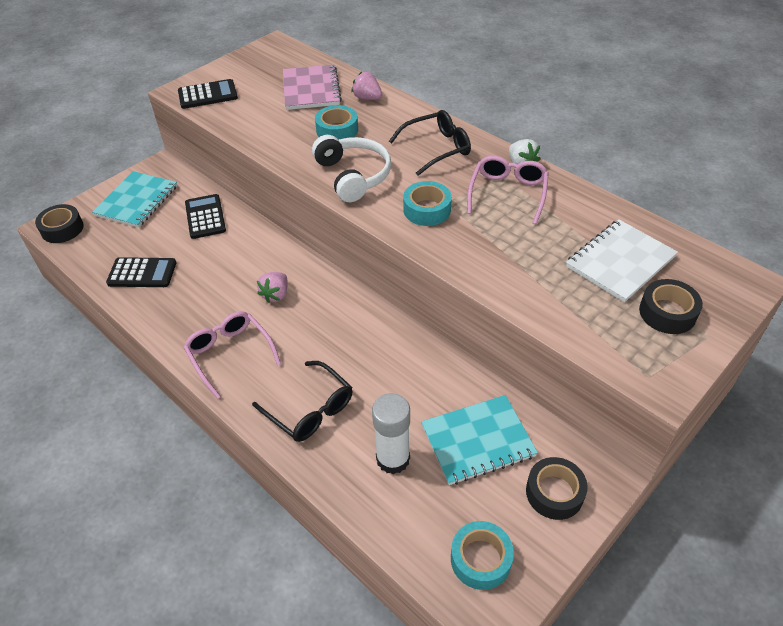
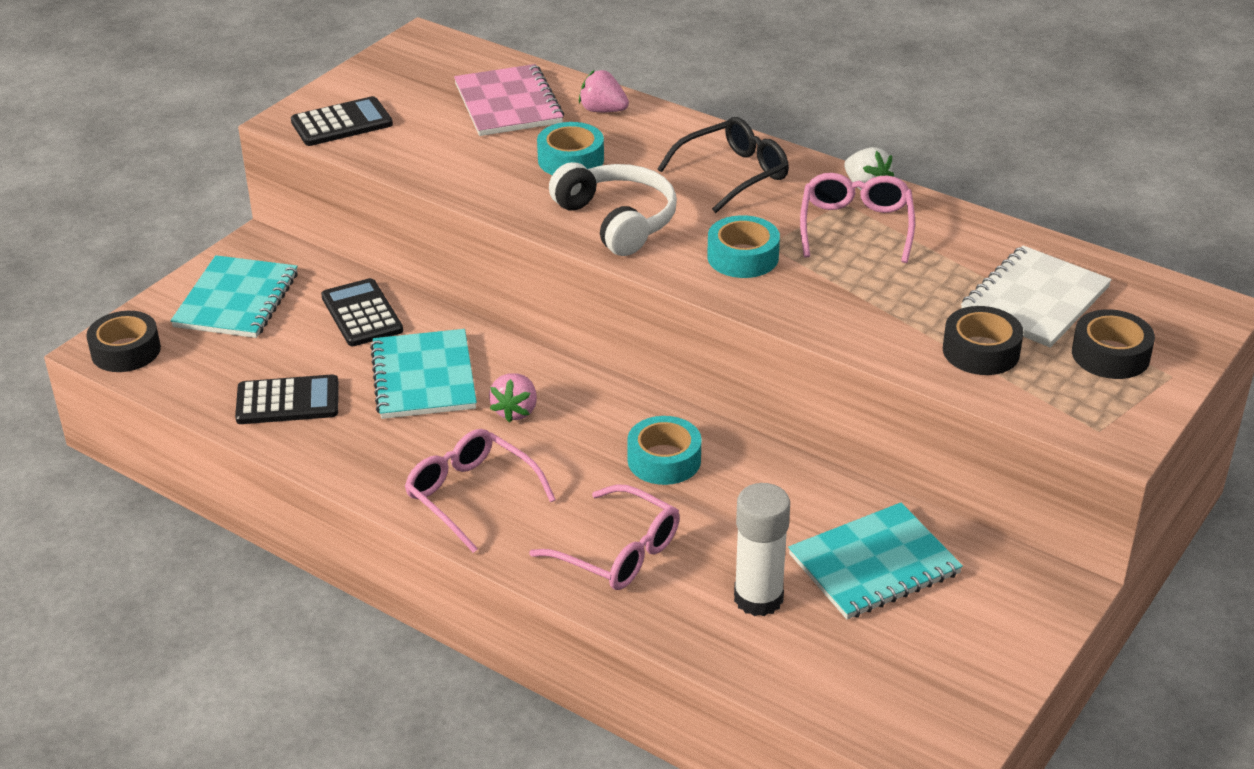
camera: 10 degrees left, 10 degrees down
(228, 264) = (424, 377): none -> turquoise notebook
(310, 410) = (618, 552): black glasses -> pink glasses
(480, 559) = (912, 697): turquoise tape -> turquoise tape (664, 460)
(554, 493) = (995, 612): black tape -> black tape (981, 351)

